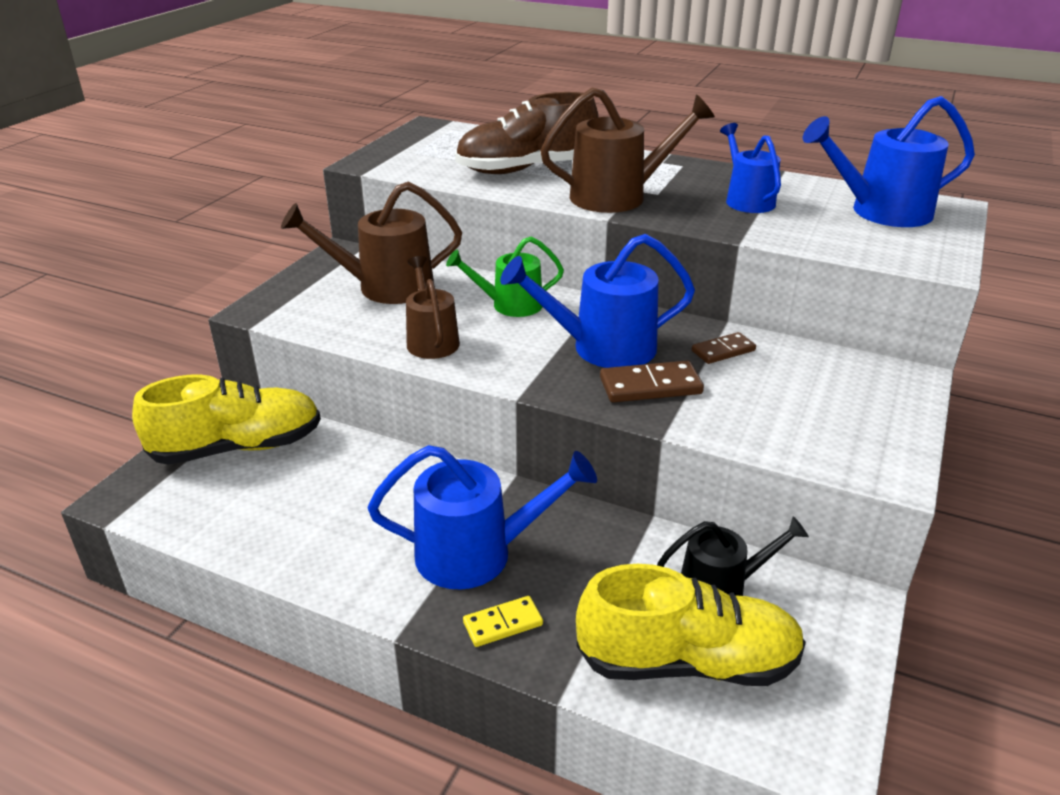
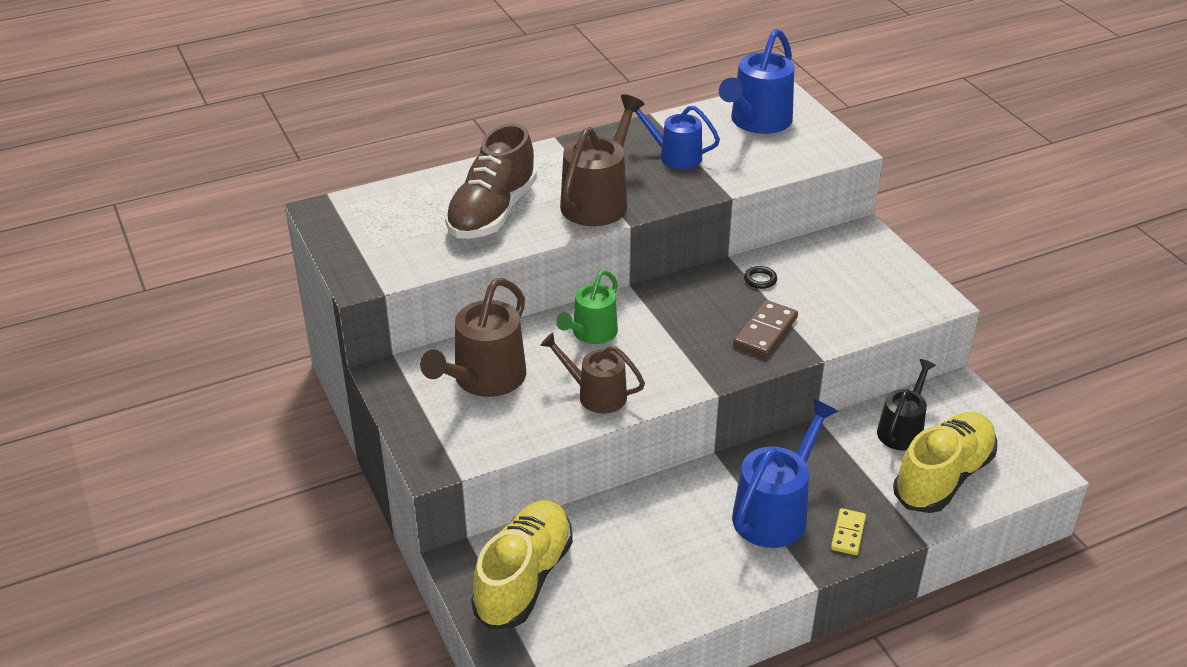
camera: 50 degrees left, 5 degrees up
(603, 348) = (699, 325): blue watering can -> none
(723, 351) = (760, 280): brown domino -> black ring

